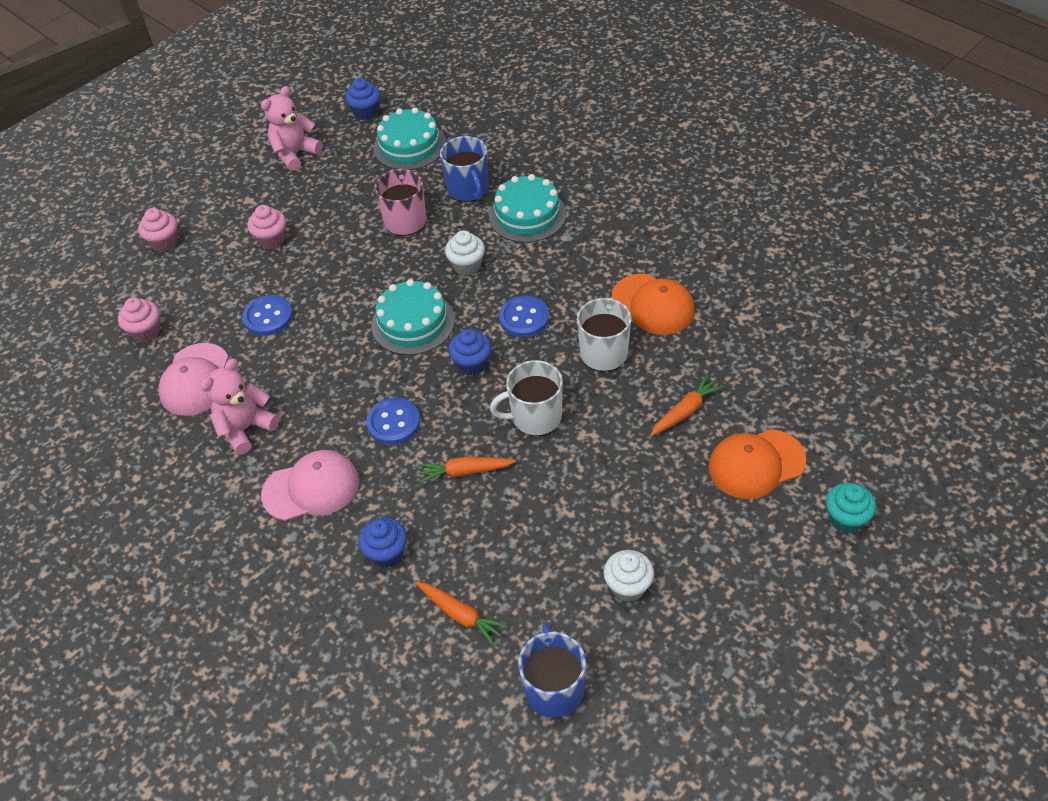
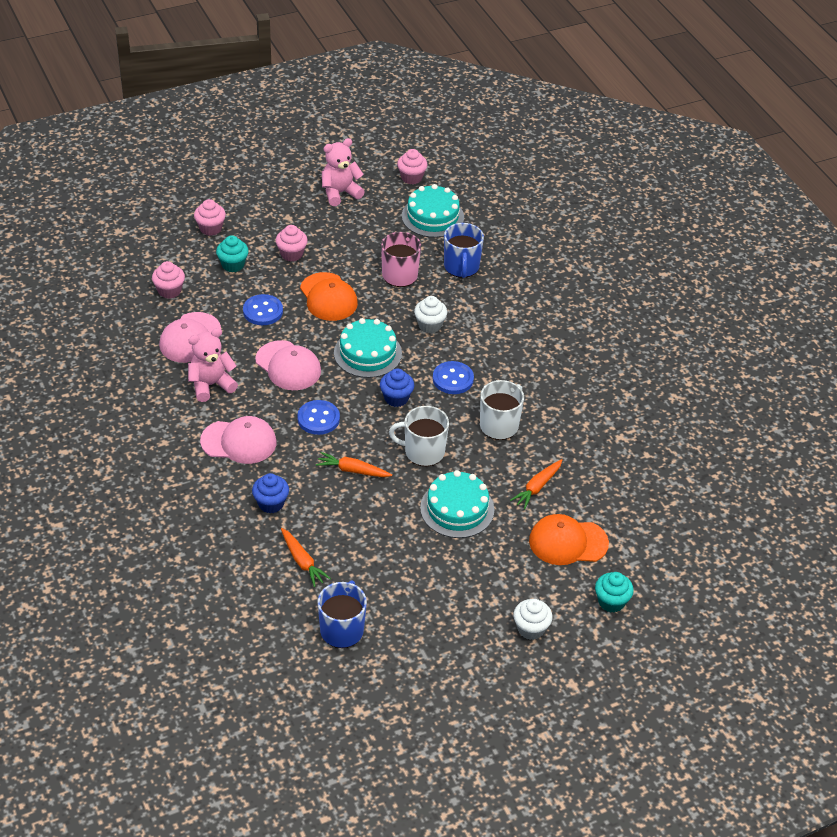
camera: 15 degrees right, 5 degrees down
(209, 275) = (233, 265): none -> turquoise cupcake
(328, 371) = (288, 366): none -> pink cap
(366, 112) = (411, 177): blue cupcake -> pink cupcake
(527, 215) = (497, 303): turquoise cake -> turquoise cake (457, 509)
(628, 586) = (428, 586): white cupcake -> white cupcake (531, 629)
(653, 304) = (557, 404): orange cap -> orange cap (328, 297)
(685, 411) = (537, 487): orange carrot -> orange carrot turned 150 degrees clockwise

